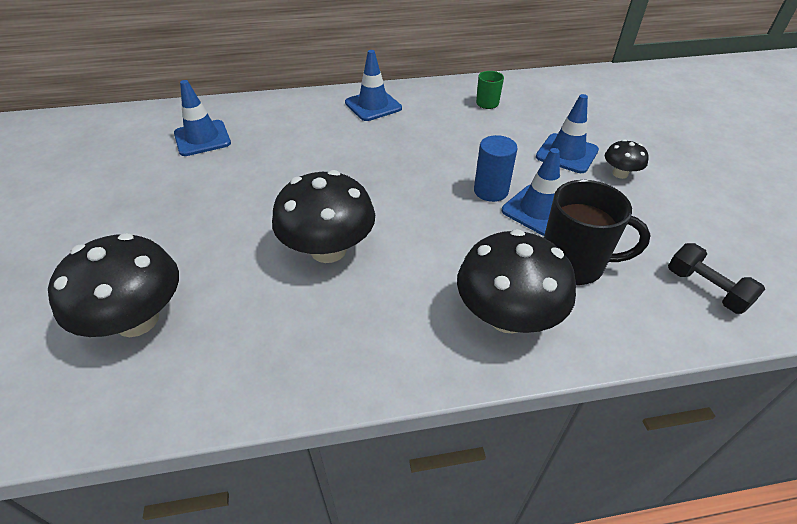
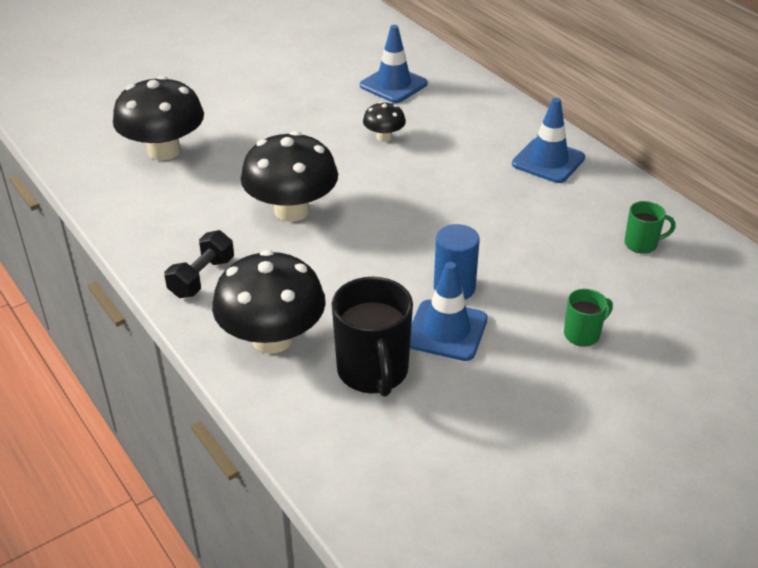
camera: 65 degrees right, 5 degrees down
(567, 153) = (582, 334): blue traffic cone -> green mug
(620, 174) = (576, 389): black mushroom -> black mushroom (384, 137)
(706, 289) = (398, 483): black dumbbell -> black dumbbell (202, 277)

